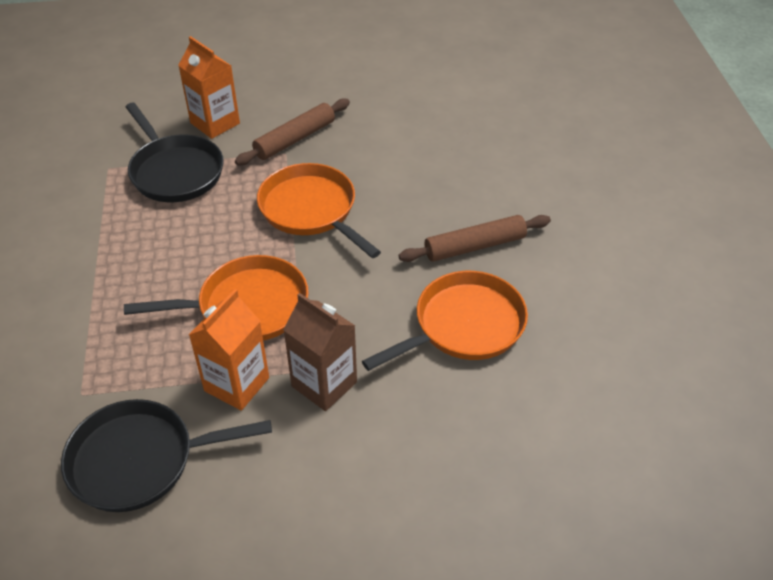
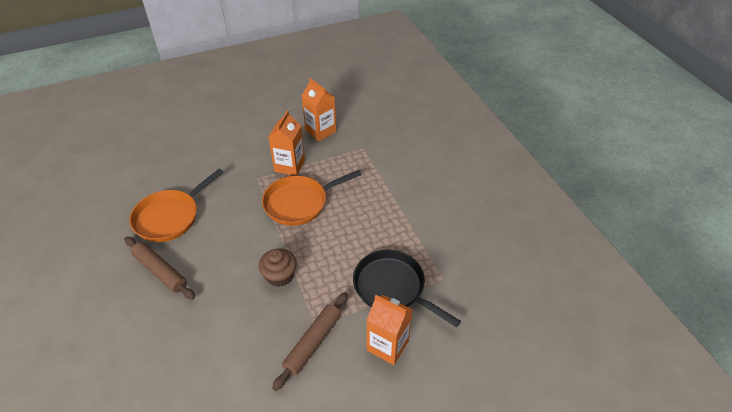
camera: 165 degrees right, 0 degrees up
(140, 460) = (320, 131): black pan -> orange carton
(311, 210) = (279, 275): orange pan -> brown cupcake
(324, 384) = (245, 174): brown carton -> none
(475, 246) = (160, 271): brown rolling pin -> brown rolling pin turned 75 degrees clockwise

